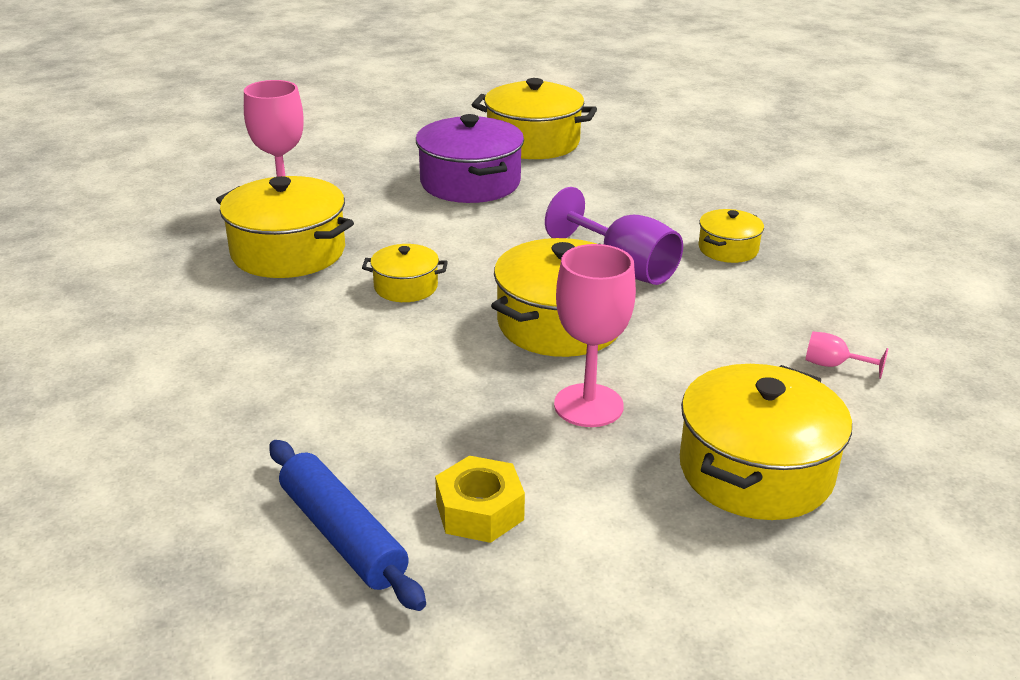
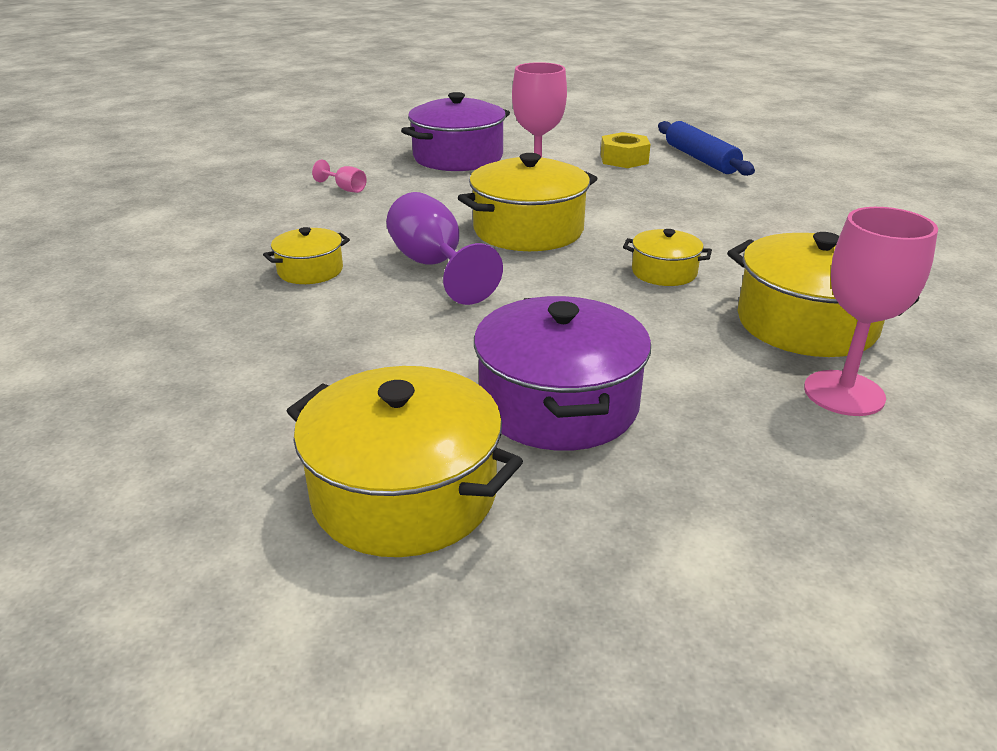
camera: 165 degrees left, 0 degrees up
(755, 470) = (458, 157): yellow pot -> purple pot

